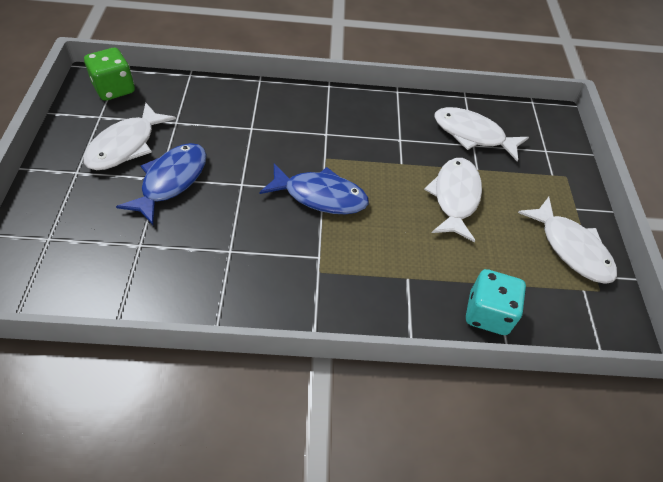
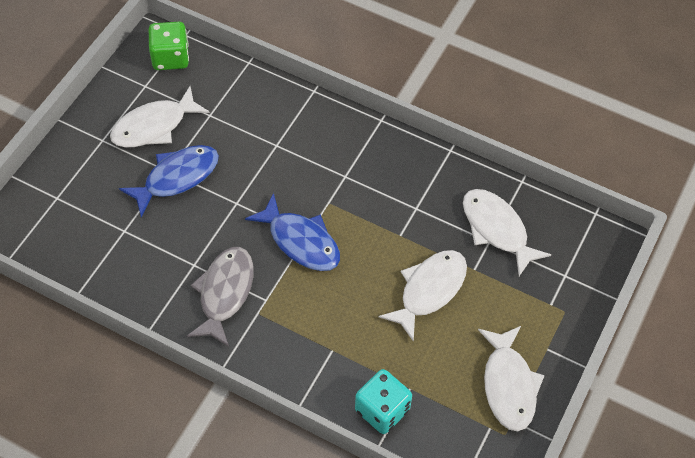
camera: 30 degrees right, 5 degrees up
(275, 265) = (224, 293): none -> grey fish

